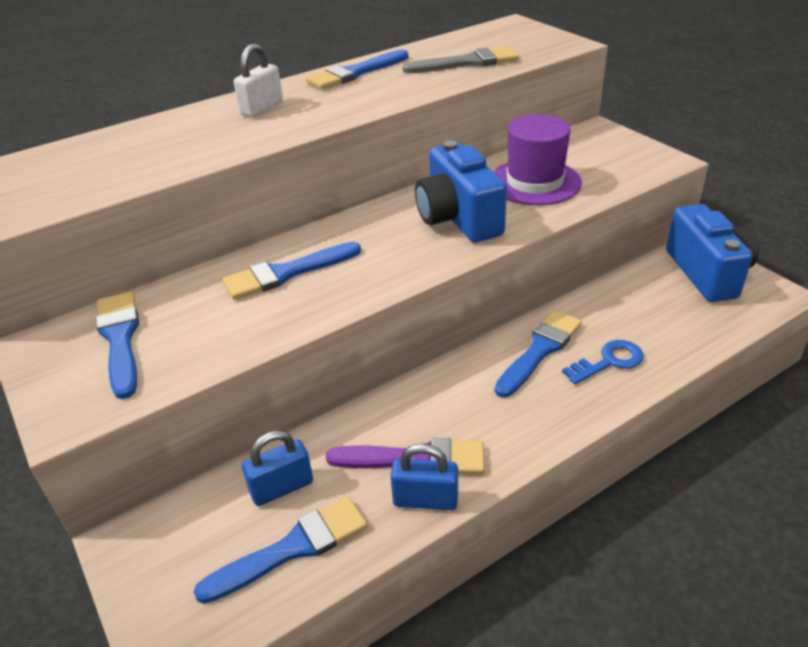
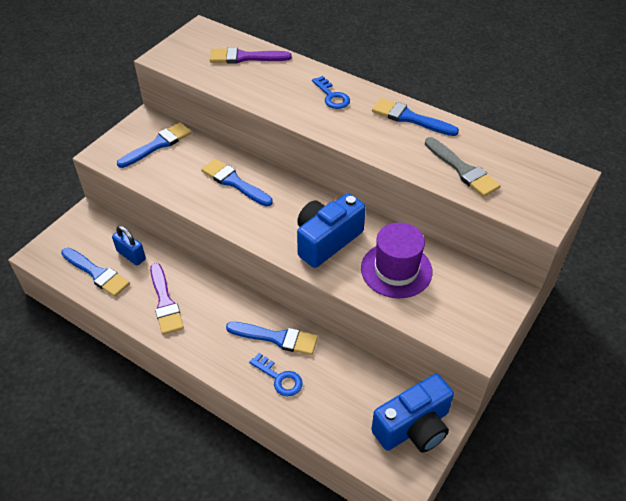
camera: 65 degrees right, 10 degrees up
(94, 153) = (245, 57): none -> purple brush
(262, 108) = (332, 96): white padlock -> blue key
(425, 500) = (139, 315): blue padlock -> none

